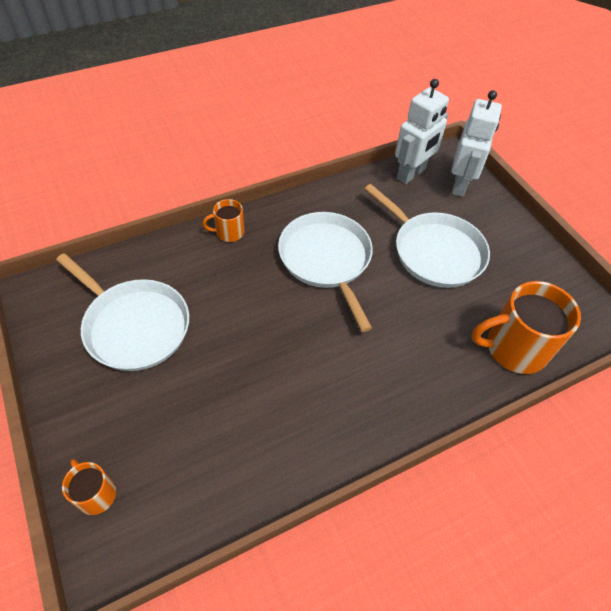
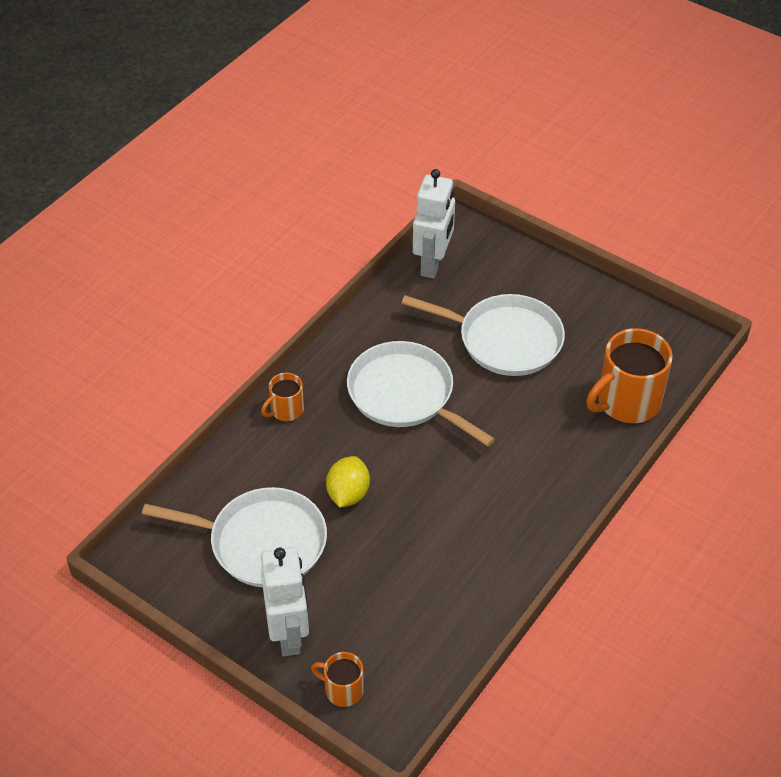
camera: 25 degrees left, 5 degrees down
(227, 318) = (348, 494): none -> yellow lemon
(460, 185) = (490, 255): white robot -> white robot (289, 634)

